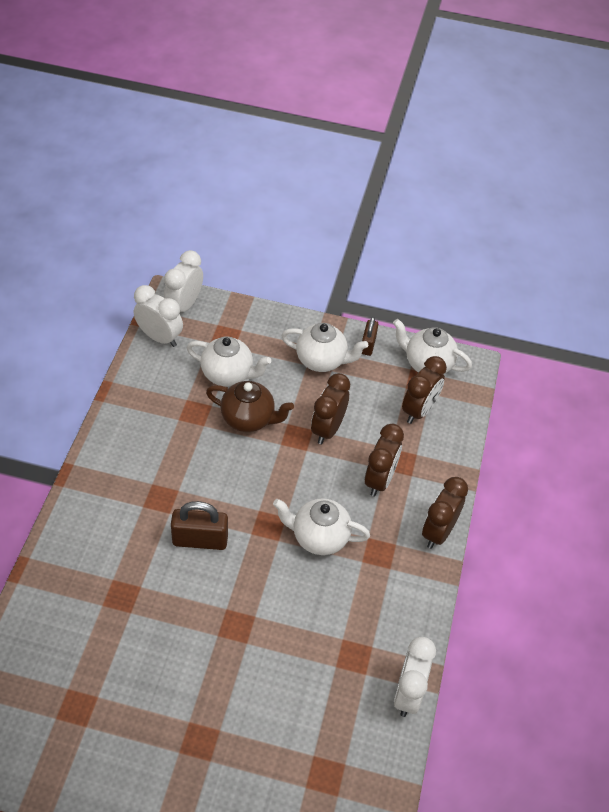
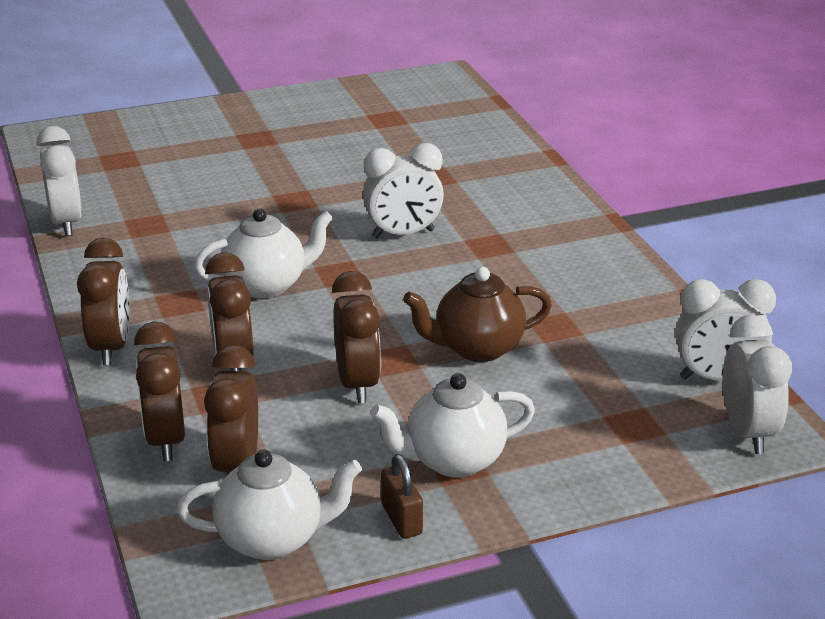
camera: 150 degrees right, 20 degrees down
(200, 540) = (403, 234): brown padlock -> white clock
(228, 375) = (566, 381): white teapot -> none
(443, 444) = (166, 440): none -> brown clock

